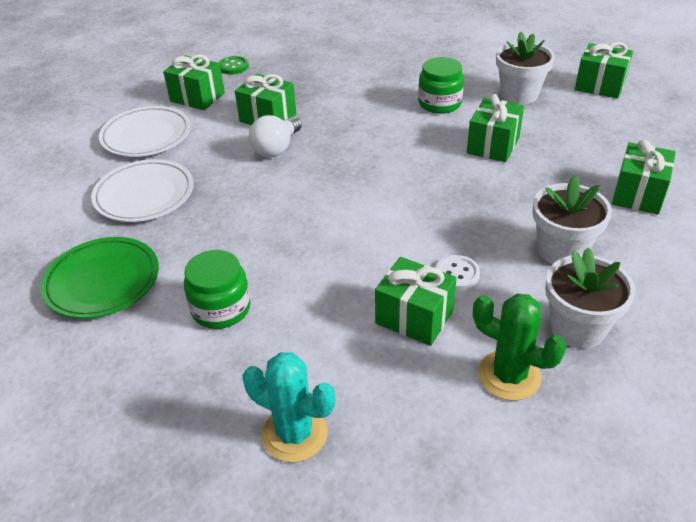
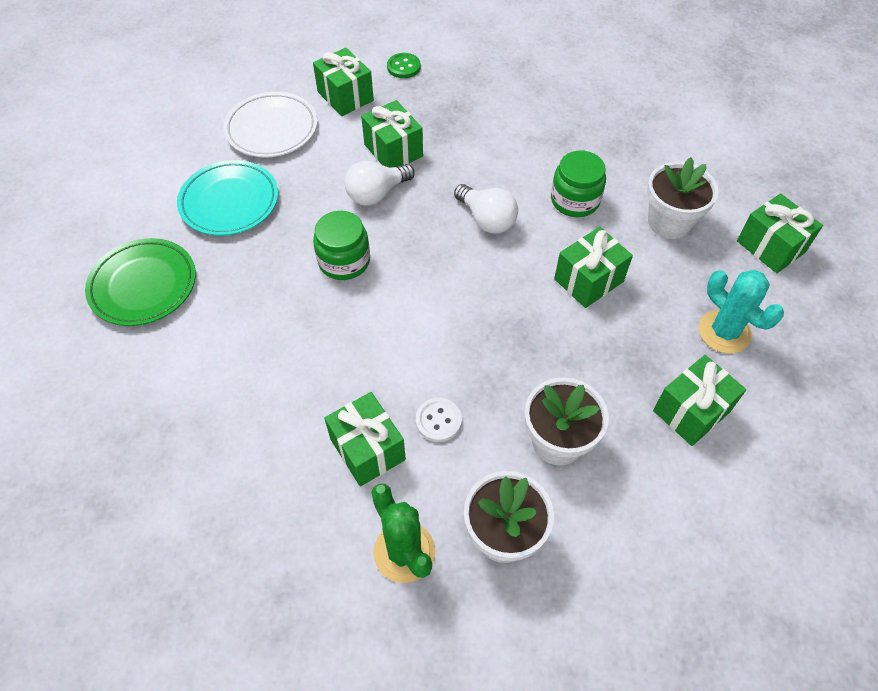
camera: 25 degrees right, 15 degrees up
(144, 195) = (229, 202): white plate -> turquoise plate
(221, 308) = (217, 360): green jar -> green jar (344, 261)
(294, 434) = (196, 514): turquoise cactus -> turquoise cactus (724, 332)
(382, 135) = (486, 219): none -> white light bulb

